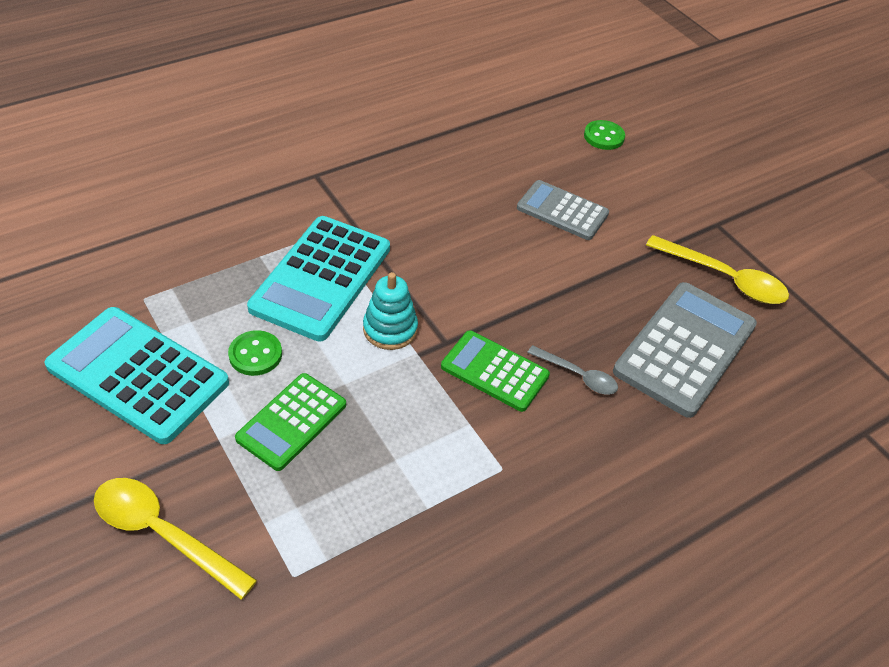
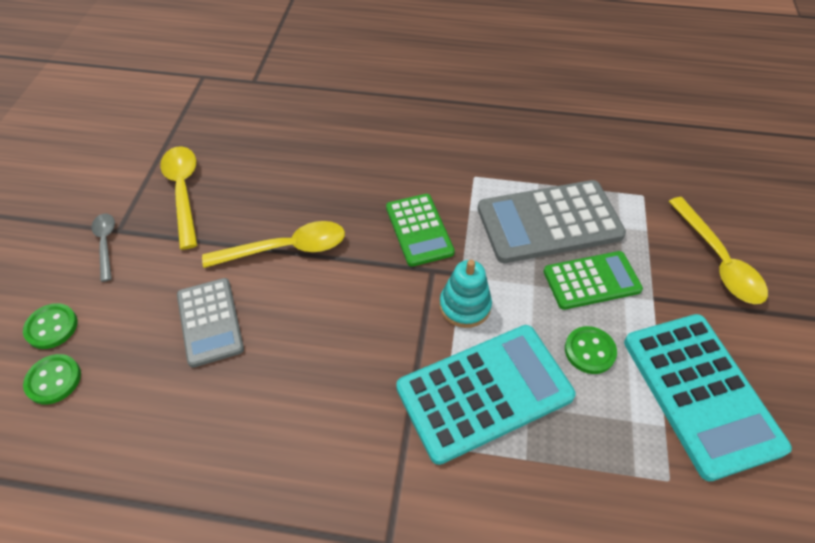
camera: 135 degrees left, 5 degrees up
(578, 376) = (368, 195): grey spoon -> grey spoon (106, 243)
(581, 287) = (286, 248): none -> yellow spoon
(651, 155) = (52, 327): none -> green button
(685, 349) = (280, 169): grey calculator -> grey calculator (549, 222)

